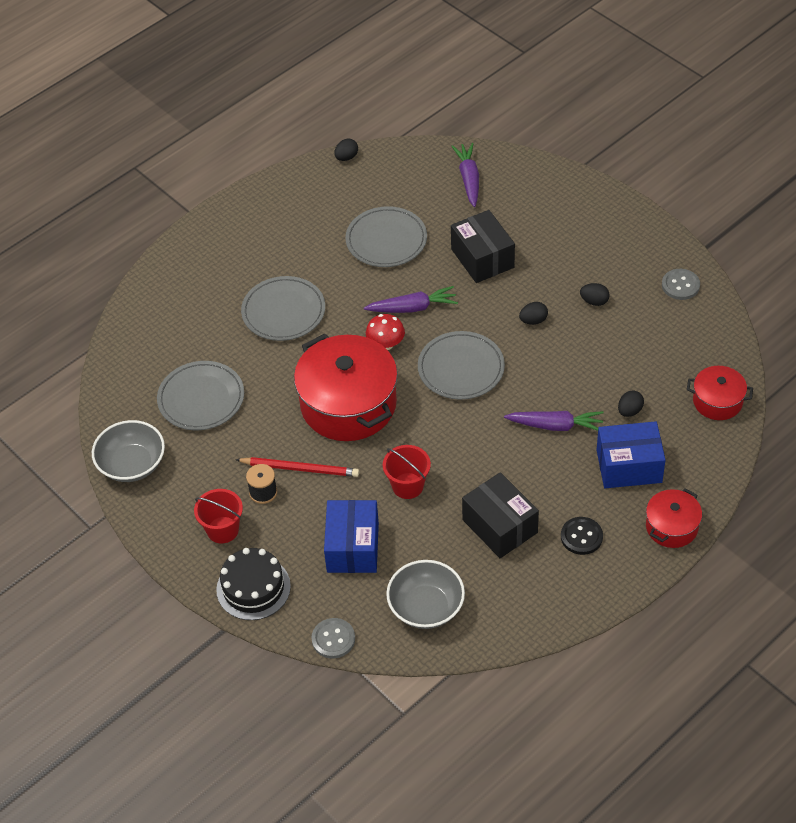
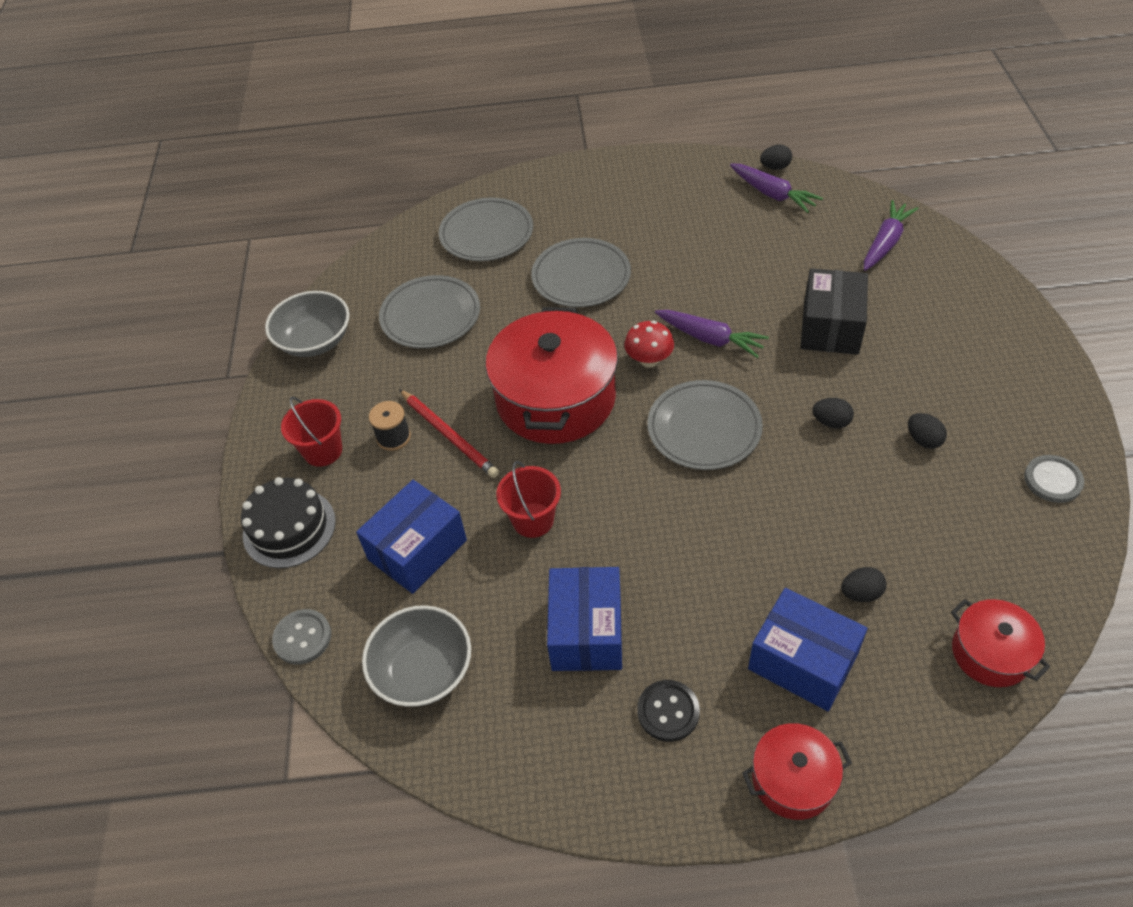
camera: 40 degrees right, 0 degrees up
(386, 240) = (744, 260): grey plate -> grey plate (486, 233)
(500, 526) = (587, 632): black box -> blue box
(555, 426) = (754, 555): purple carrot -> purple carrot (772, 194)

